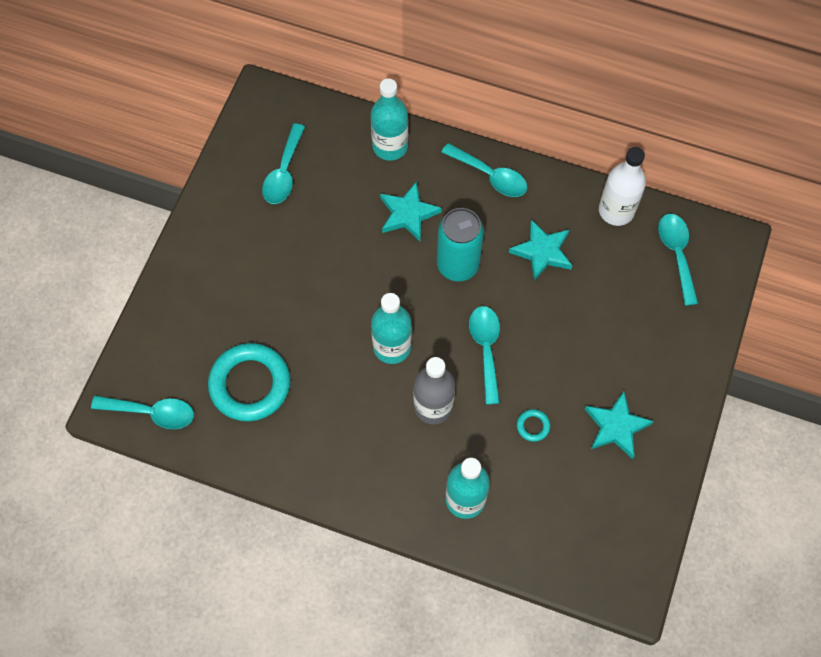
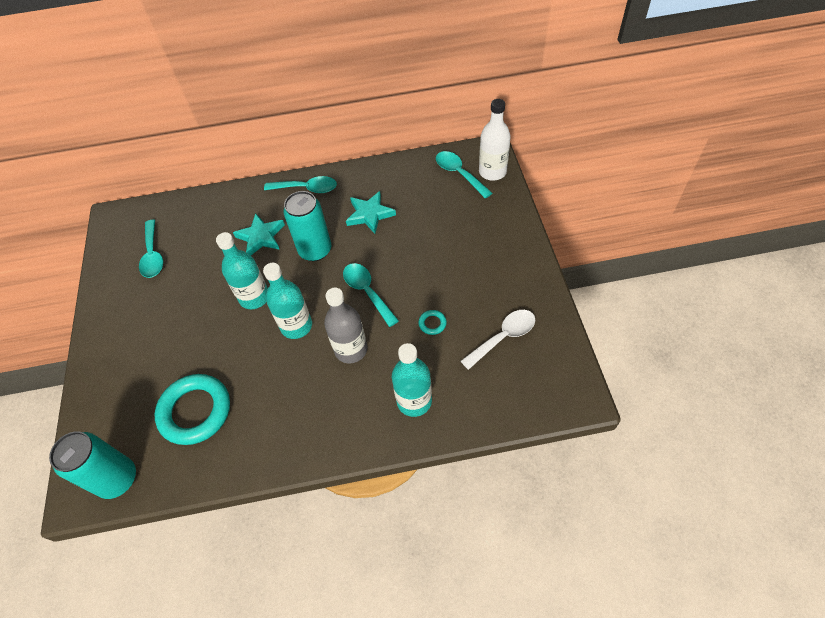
camera: 25 degrees left, 10 degrees down
(151, 412) = (117, 479): turquoise spoon -> turquoise can
(390, 146) = (225, 204): turquoise bottle -> turquoise bottle (254, 297)
(597, 485) = (503, 337): none -> white spoon
(616, 211) = (404, 169): white bottle -> white bottle (492, 172)
(616, 426) = (490, 293): turquoise star -> none

